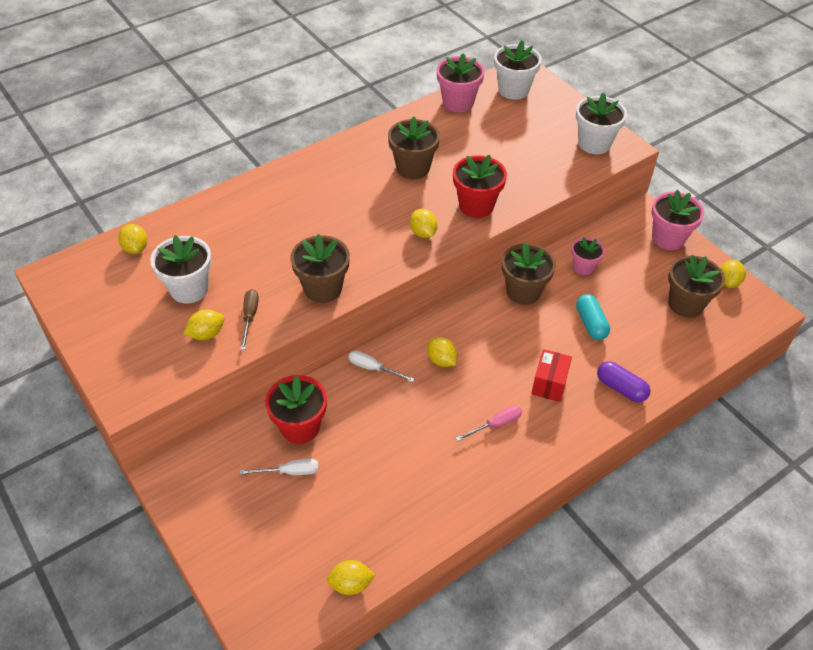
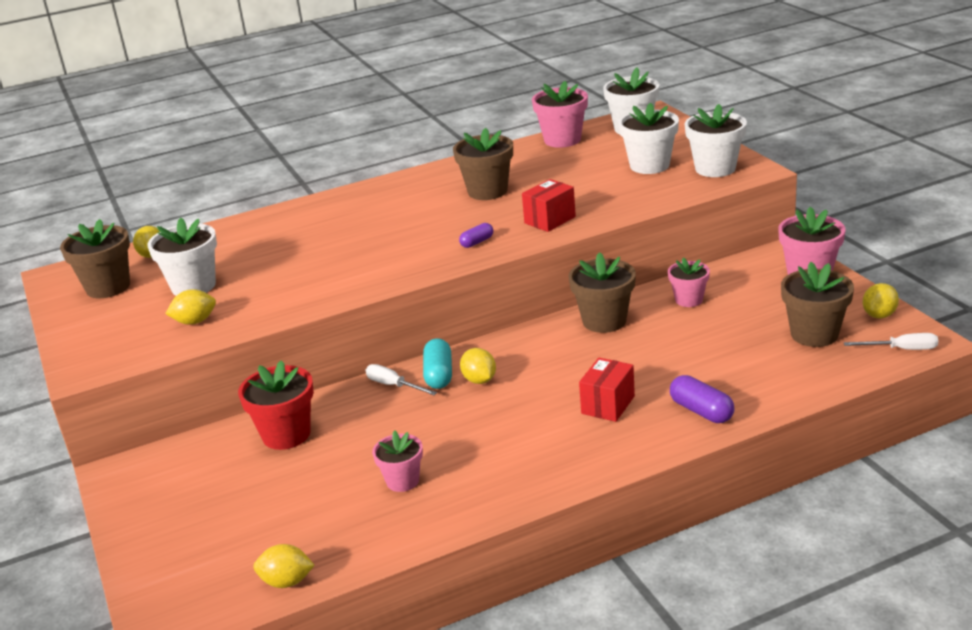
camera: 15 degrees right, 20 degrees down
(250, 317) = (249, 308): brown screwdriver -> none
(290, 472) = (257, 474): white screwdriver -> white screwdriver (901, 349)
(323, 288) = (341, 286): brown flower pot -> brown flower pot (108, 287)
(411, 473) = (402, 481): none -> pink flower pot
(423, 233) = (477, 242): yellow lemon -> purple capsule
(476, 205) = (550, 220): red flower pot -> red box
(496, 424) = (526, 440): pink screwdriver -> none
(540, 138) = (649, 165): none -> white flower pot
(591, 323) = (681, 351): turquoise capsule -> turquoise capsule (439, 375)

